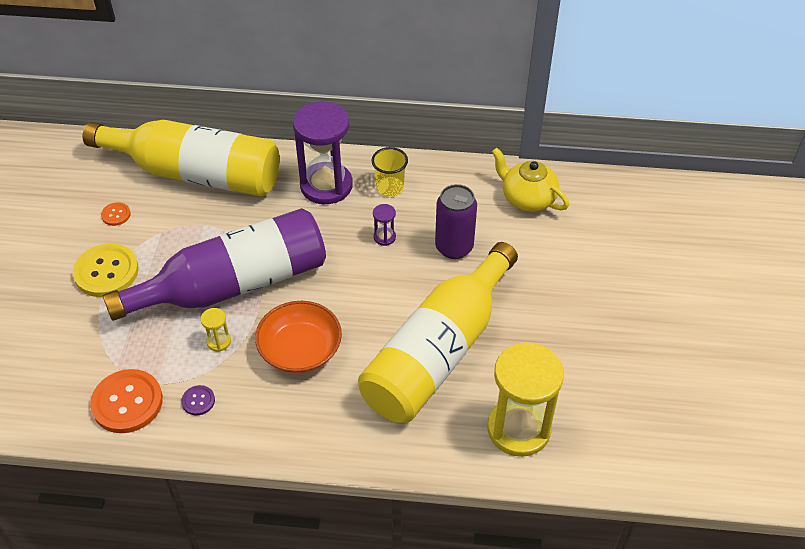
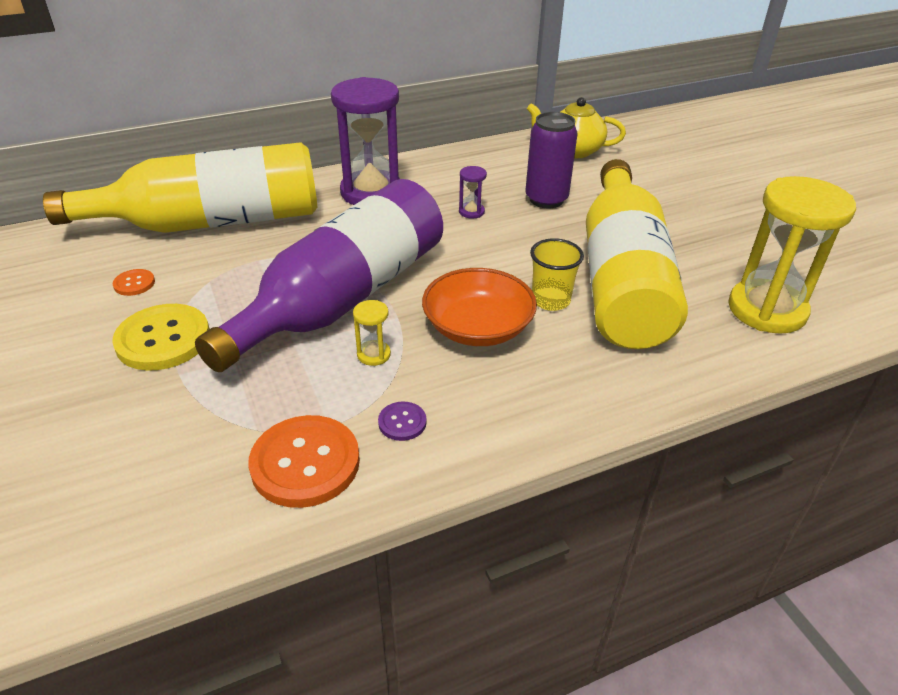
camera: 30 degrees left, 10 degrees down
(390, 188) = (438, 177): yellow cup -> yellow cup (550, 300)

